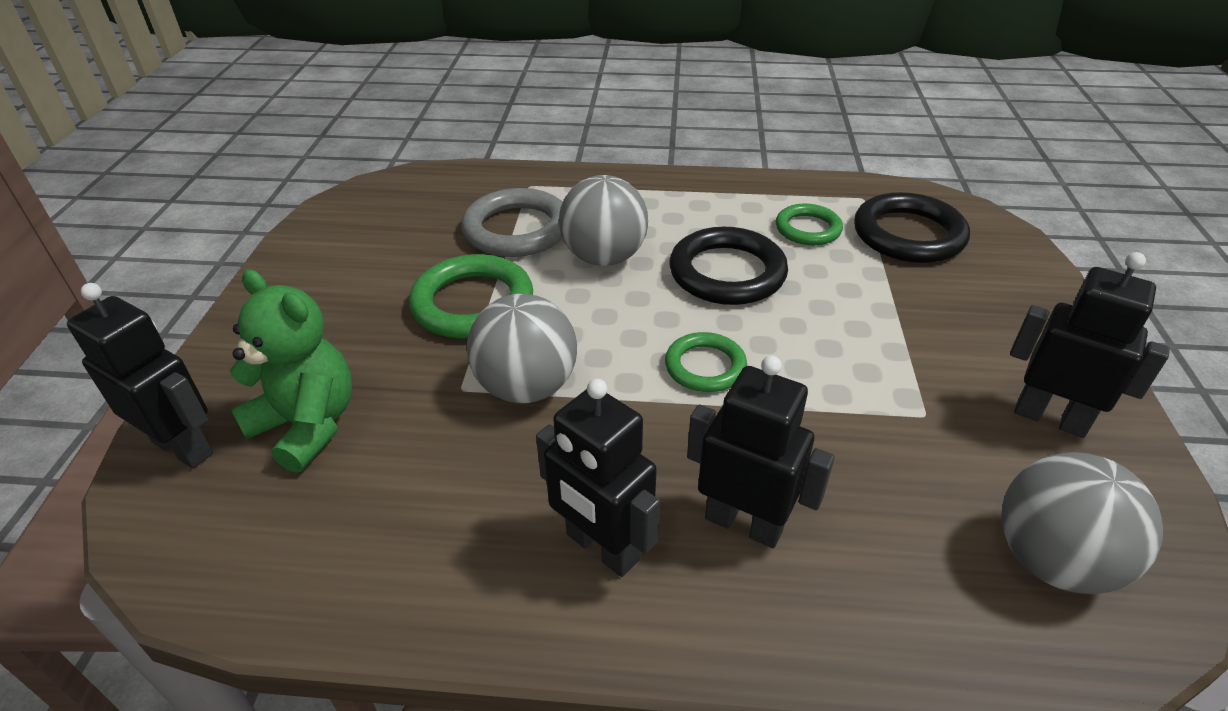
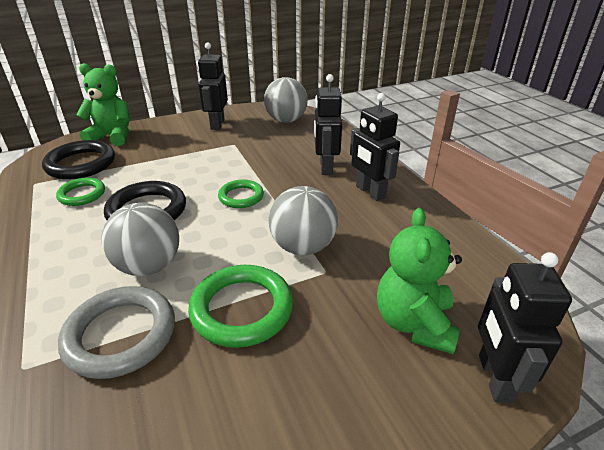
camera: 120 degrees left, 5 degrees down
(601, 548) = (370, 192): black robot -> black robot turned 135 degrees clockwise
(1013, 272) = (112, 137): none -> green teddy bear

